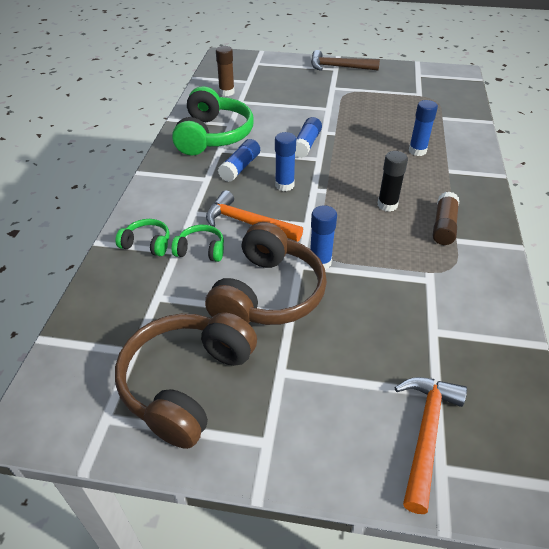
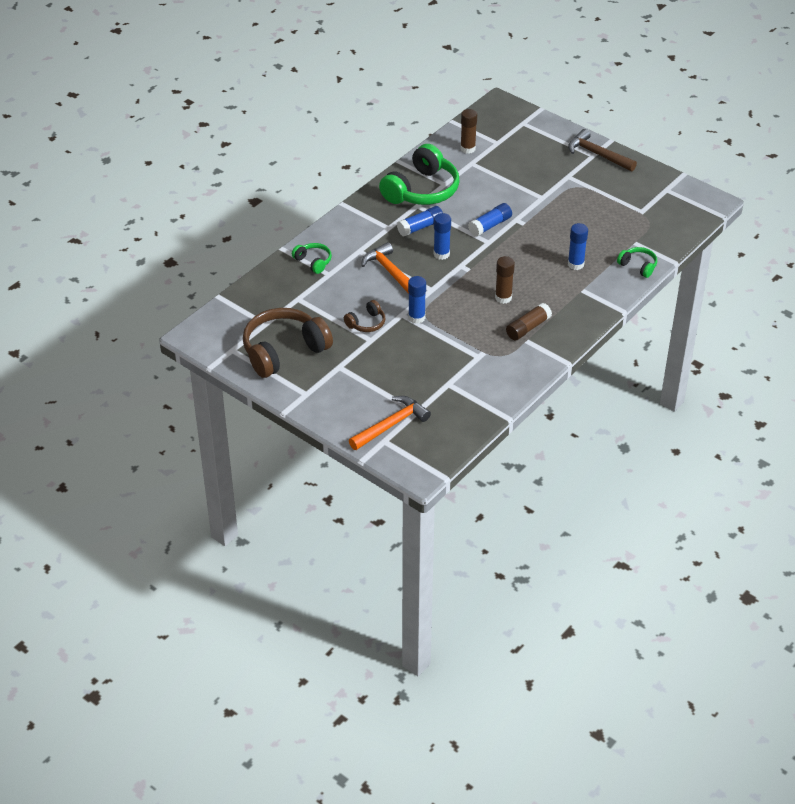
camera: 30 degrees right, 0 degrees up
(201, 250) = (345, 279): green headphones -> green headphones (638, 266)
(268, 294) = (366, 323): brown headphones -> brown headphones, size x0.47
(387, 205) = (503, 298): black glue stick -> brown glue stick

